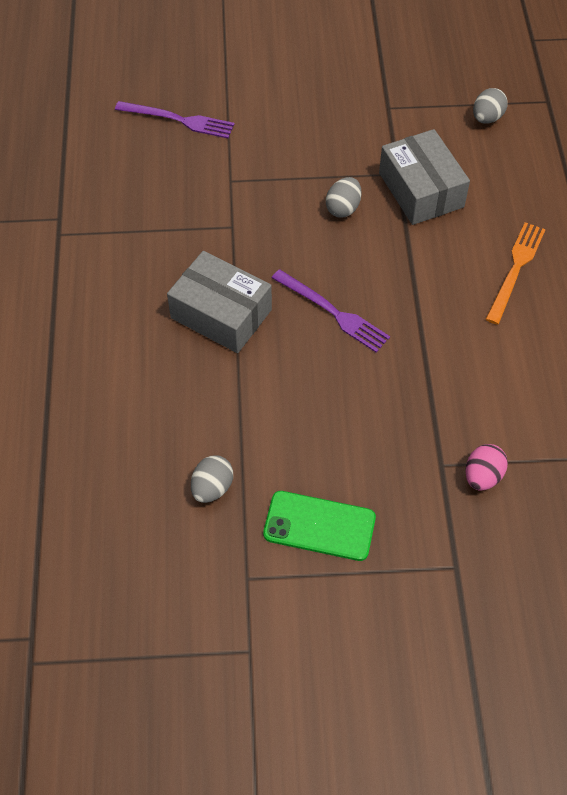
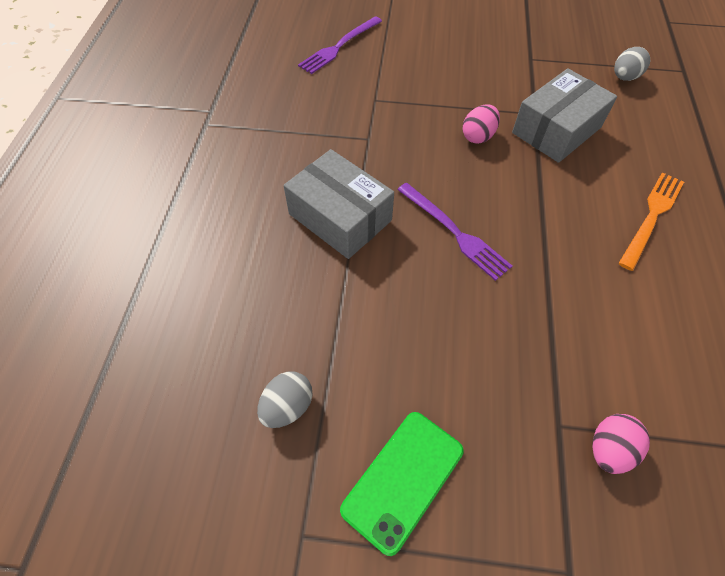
camera: 10 degrees right, 0 degrees up
(179, 120) = (339, 46): purple fork -> purple fork turned 105 degrees clockwise
(319, 526) = (403, 479): green phone -> green phone turned 75 degrees counterclockwise
(343, 208) = (478, 136): grey egg -> pink egg
(421, 190) = (556, 130): grey box -> grey box turned 60 degrees clockwise

